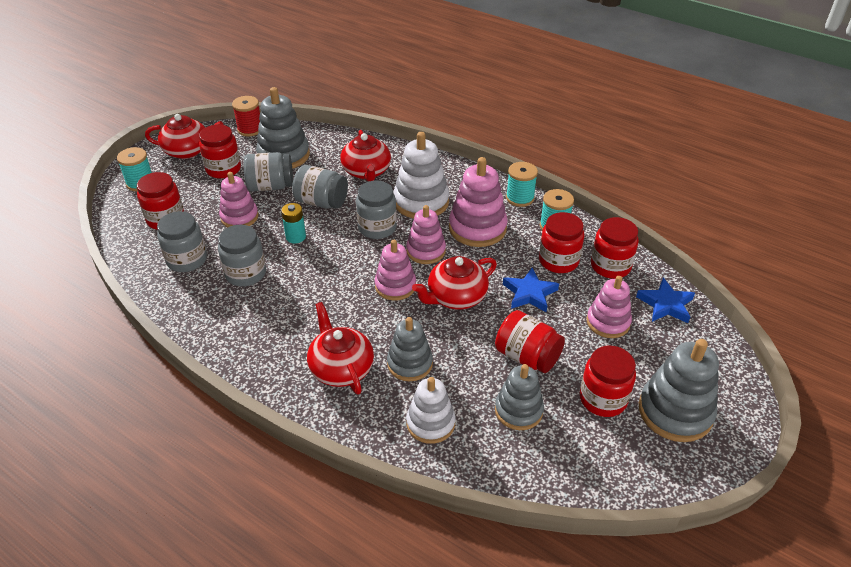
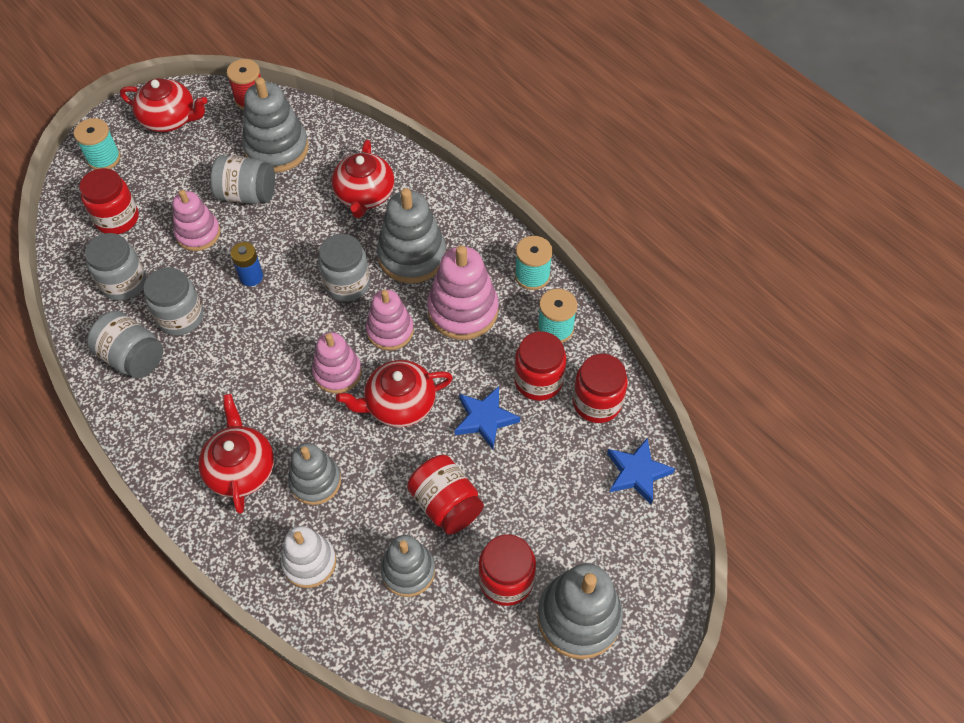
camera: 15 degrees right, 15 degrees up
(223, 169) = (201, 156): red jar -> none
(296, 237) = (251, 277): turquoise battery -> blue battery
(321, 202) = (297, 231): grey jar -> grey jar (133, 357)
(421, 202) = (412, 256): white stacking toy -> grey stacking toy
(608, 322) = (558, 481): pink stacking toy -> none

